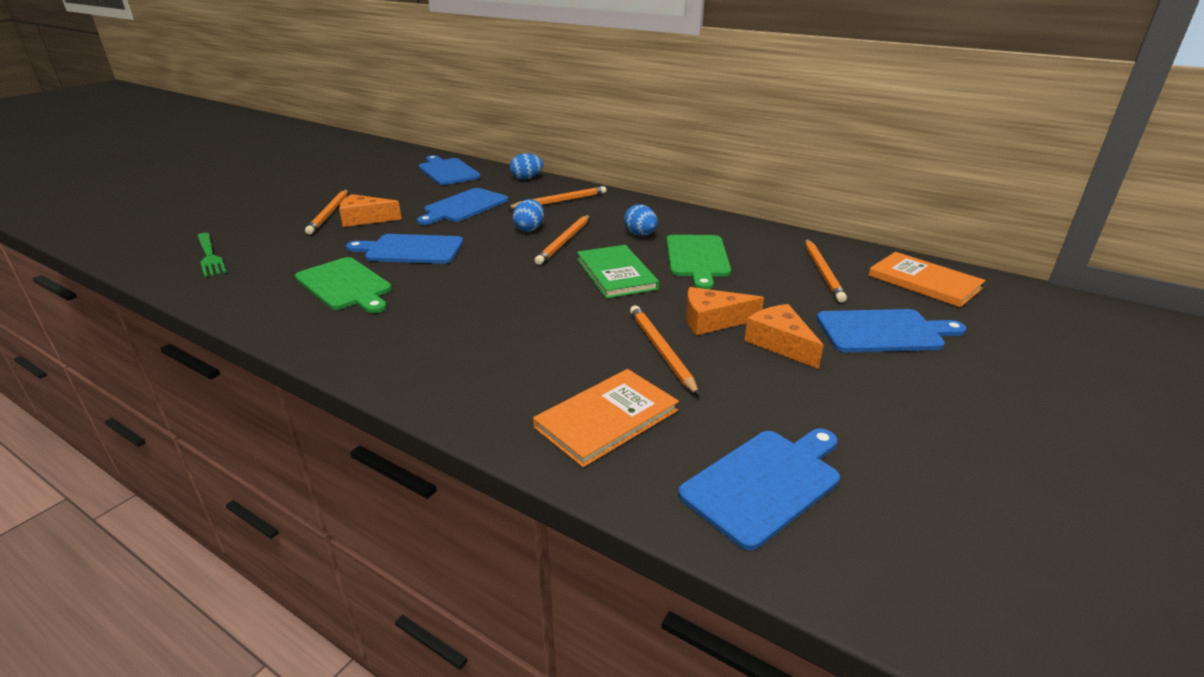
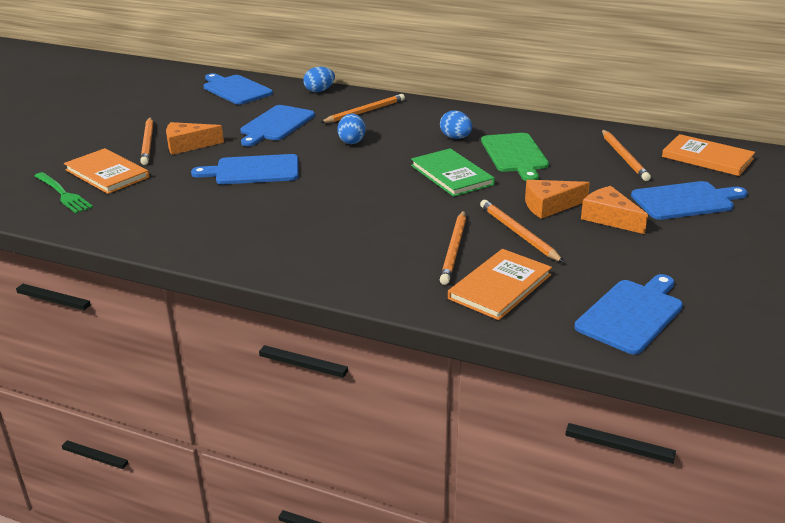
camera: 10 degrees left, 0 degrees up
(267, 240) = (107, 174): none -> orange book
(345, 285) = (216, 208): green cutting board -> none
(564, 241) = (390, 150): orange pencil -> orange pencil (454, 249)

